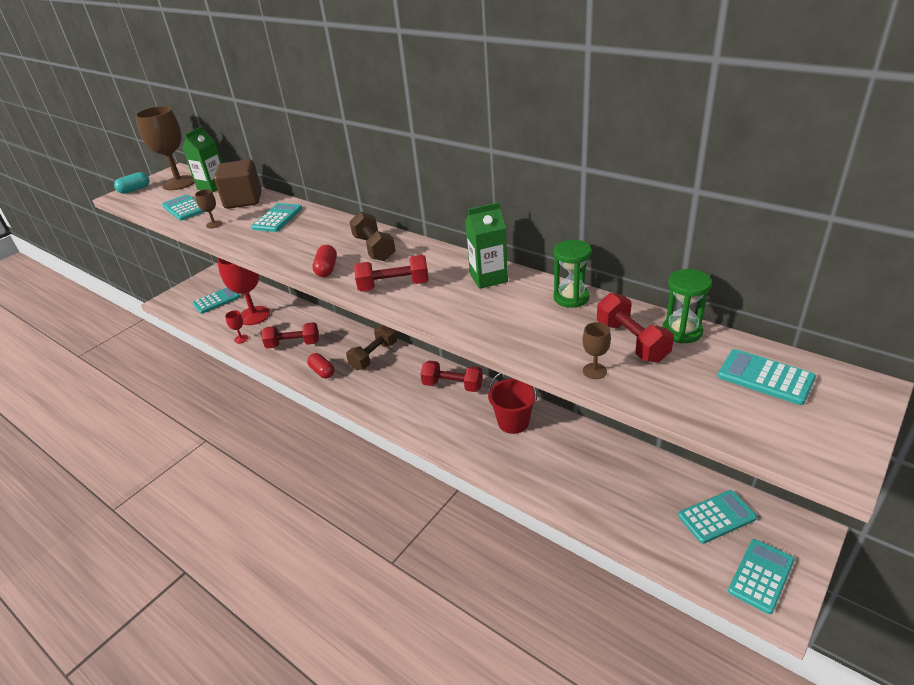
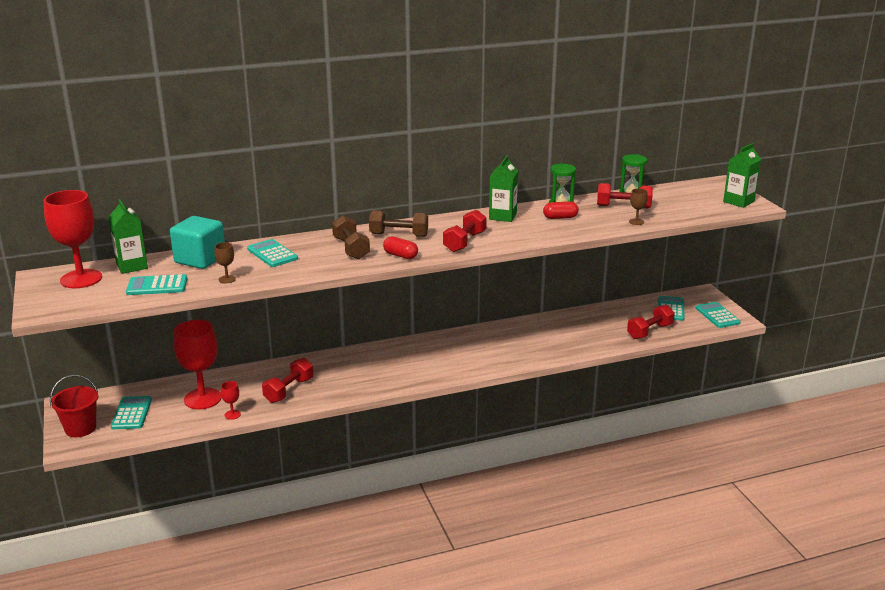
camera: 60 degrees left, 10 degrees down
(135, 190) = (42, 302): turquoise capsule -> none
(179, 183) = (81, 279): brown goblet -> red goblet
(243, 200) = (200, 259): brown cube -> turquoise cube
(322, 372) = (353, 387): red capsule -> red capsule (560, 217)
(374, 356) = (368, 359): brown dumbbell -> brown dumbbell (351, 248)
(452, 385) = (454, 341): red dumbbell -> red dumbbell (649, 331)
(513, 422) = (523, 334): red bucket -> red bucket (80, 428)
(765, 377) = (688, 194): turquoise calculator -> none
(818, 438) = (738, 201): none -> green carton

